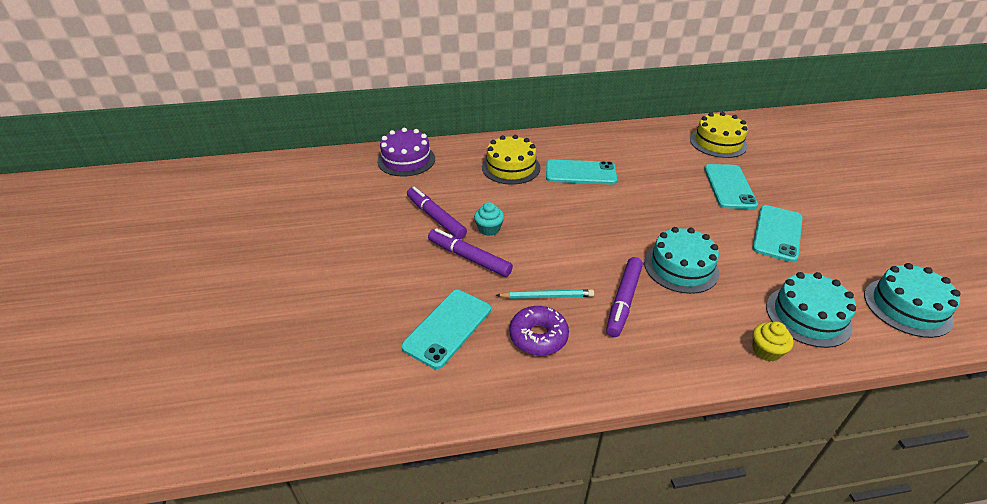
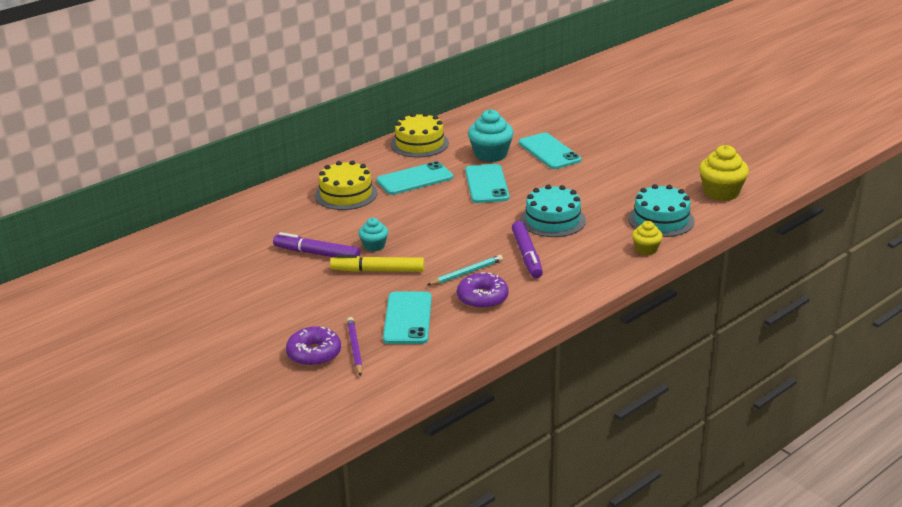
camera: 30 degrees left, 10 degrees down
(332, 330) = (314, 354): none -> purple donut
(370, 342) = (355, 348): none -> purple pencil
(406, 160) = (234, 219): purple cake -> none
(469, 258) = (378, 270): purple marker -> yellow marker
(669, 171) = (490, 154): none -> turquoise cupcake
(718, 142) = (515, 119): yellow cake -> yellow cake (419, 144)
(777, 233) = (608, 174): turquoise phone -> turquoise phone (486, 184)
(907, 307) = (721, 192): turquoise cake -> yellow cupcake

